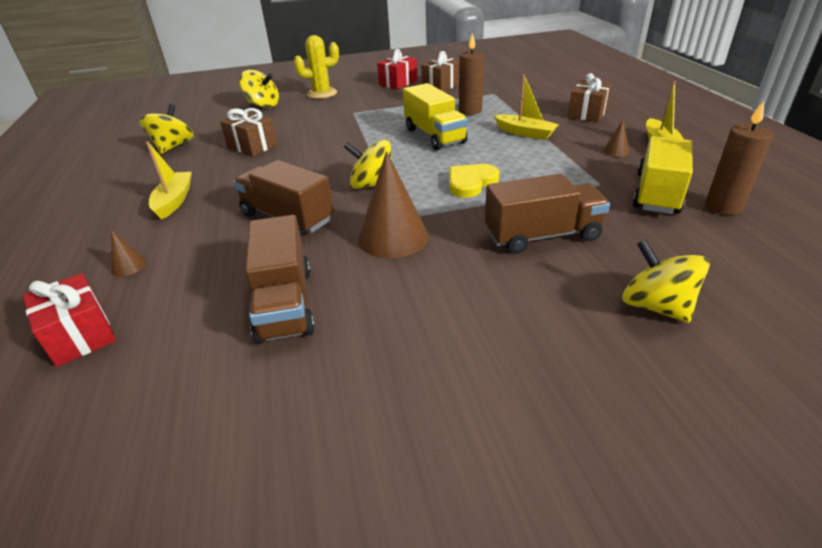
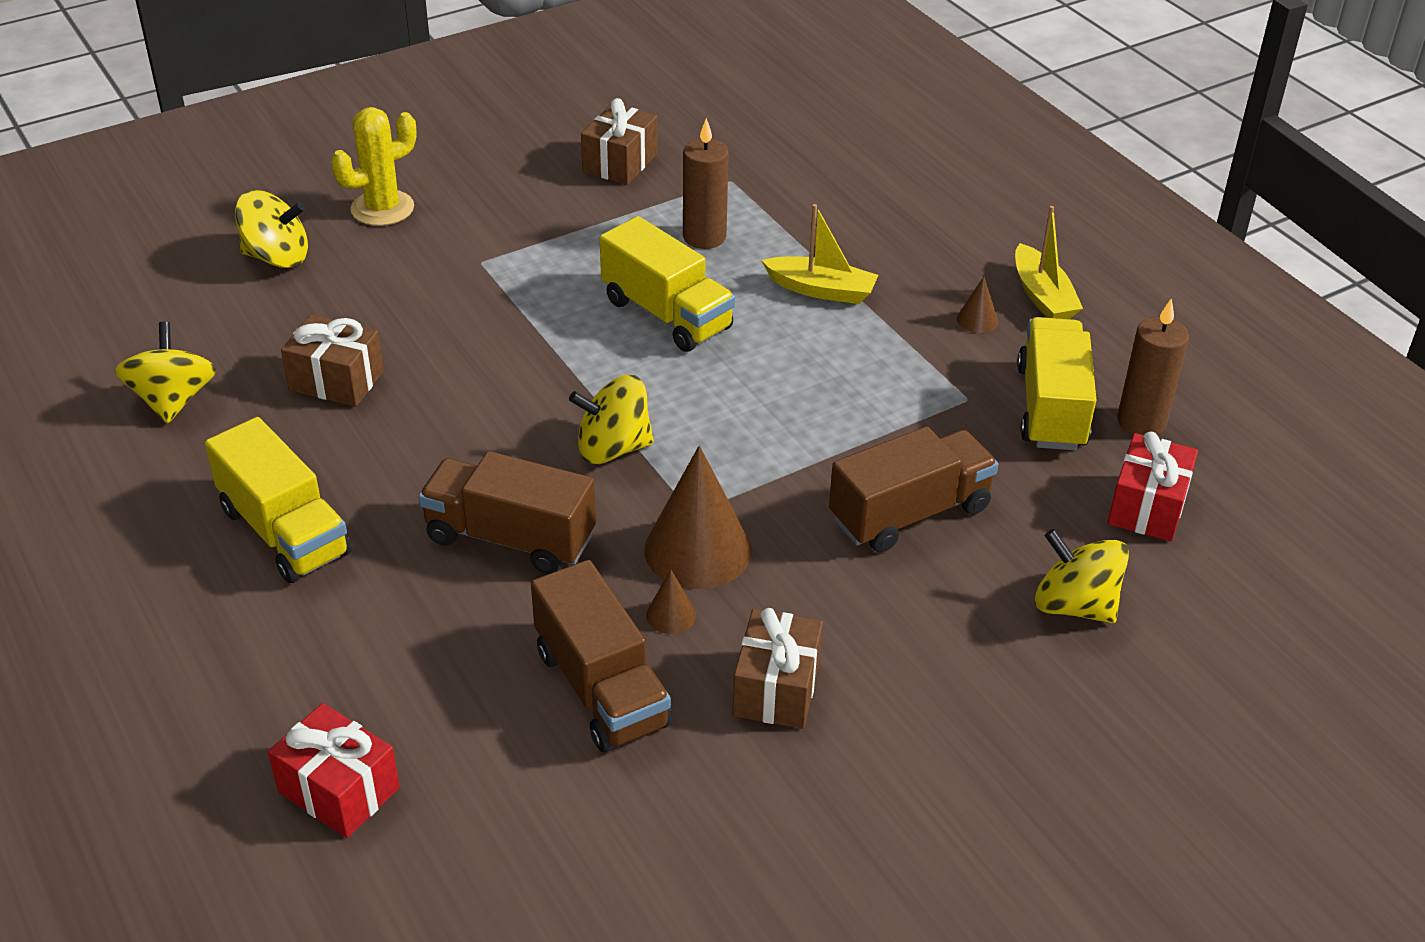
camera: 20 degrees left, 5 degrees up
(128, 266) = (313, 670): brown cone -> brown cone (671, 615)
(174, 201) = (285, 532): yellow boat -> yellow truck
(398, 83) = (527, 160): red gift -> red gift (1147, 507)
(471, 183) = (771, 421): yellow heart -> none
(587, 113) = (913, 225): brown gift -> brown gift (776, 688)

